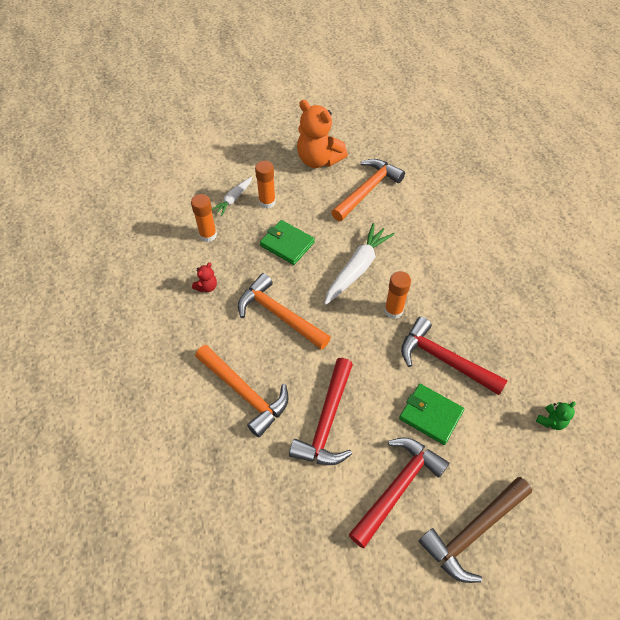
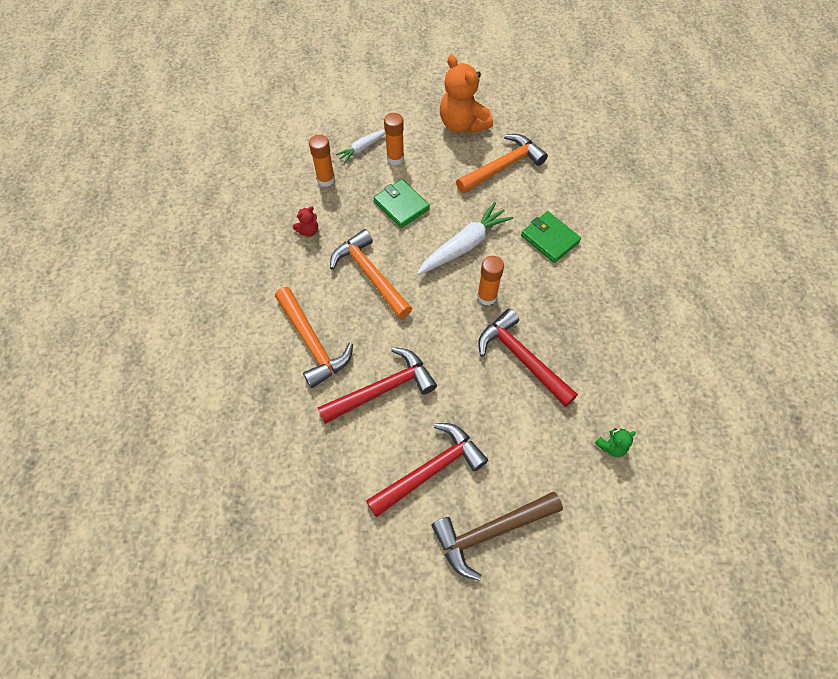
camera: 15 degrees right, 5 degrees up
(327, 421) = (382, 389): red hammer -> red hammer turned 150 degrees counterclockwise
(430, 415) = (488, 409): green wallet -> green wallet (550, 239)

